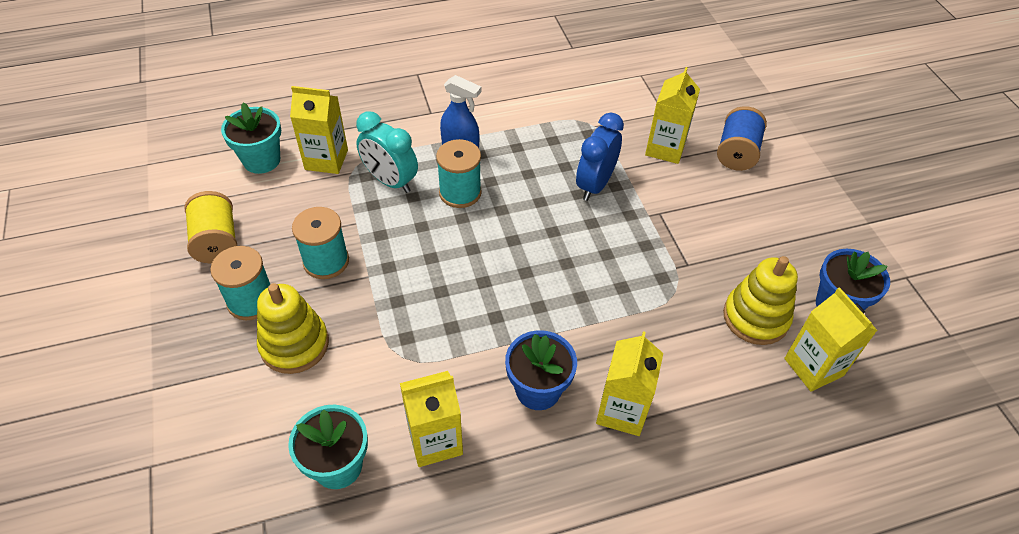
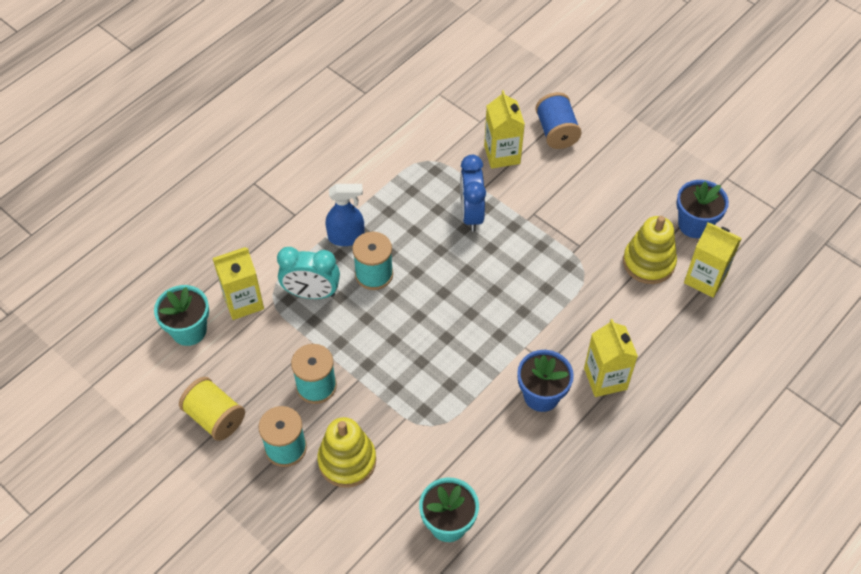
camera: 30 degrees left, 5 degrees up
(435, 440) = (499, 469): yellow carton -> none

